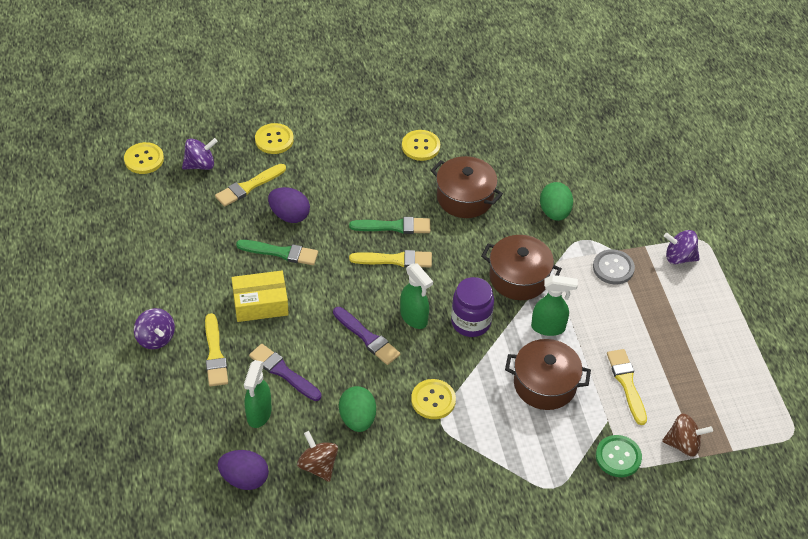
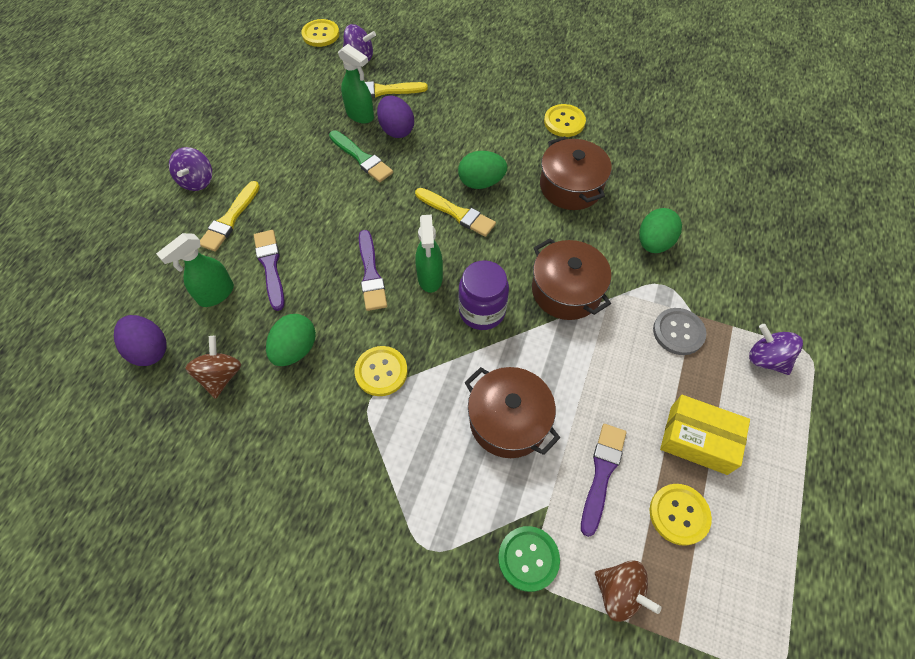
camera: 35 degrees right, 10 degrees up
(260, 303) = (306, 194): yellow box -> yellow box (698, 439)
(274, 140) = (437, 62): yellow button -> yellow button (679, 514)
(394, 226) = (481, 182): green brush -> green egg
(548, 327) = (559, 360): green spray bottle -> green spray bottle (360, 115)
(627, 383) = (602, 473): yellow brush -> purple brush

